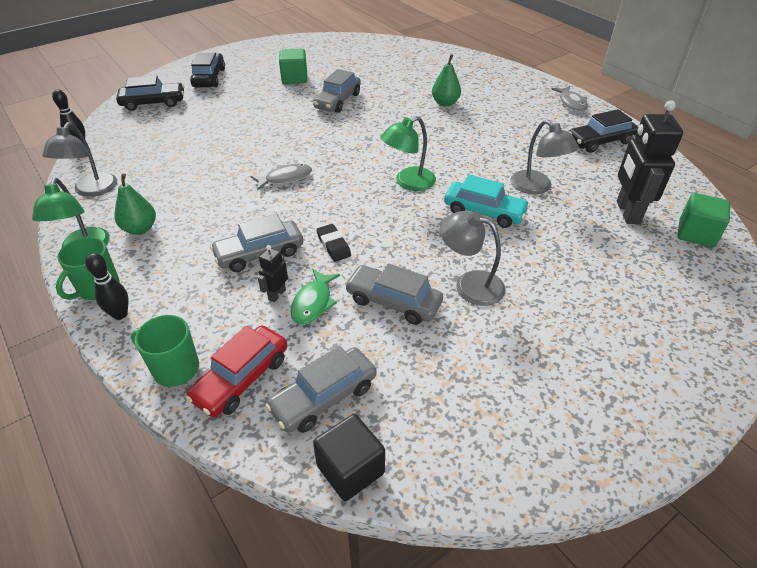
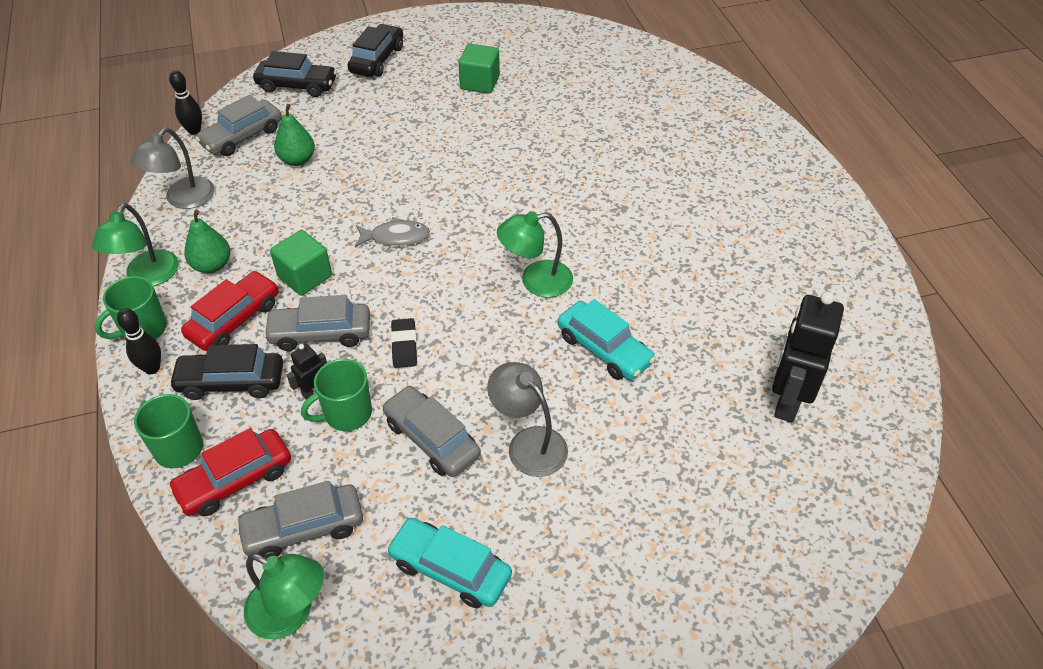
camera: 20 degrees right, 5 degrees up
(179, 261) = (234, 319): none -> red car
(313, 303) = (346, 414): green fish -> green mug
(337, 101) = (515, 132): grey car -> grey car (242, 136)
(350, 469) = (291, 614): black cube -> green lamp
(445, 103) = (651, 168): green pear -> green pear (297, 160)
(465, 390) = (450, 569): none -> turquoise car
(536, 187) = (692, 331): grey lamp -> none
(571, 103) = (826, 208): grey fish -> none
(600, 141) = (824, 282): black car -> black car (231, 382)
(696, 233) = (858, 458): green cube -> green cube (305, 277)

